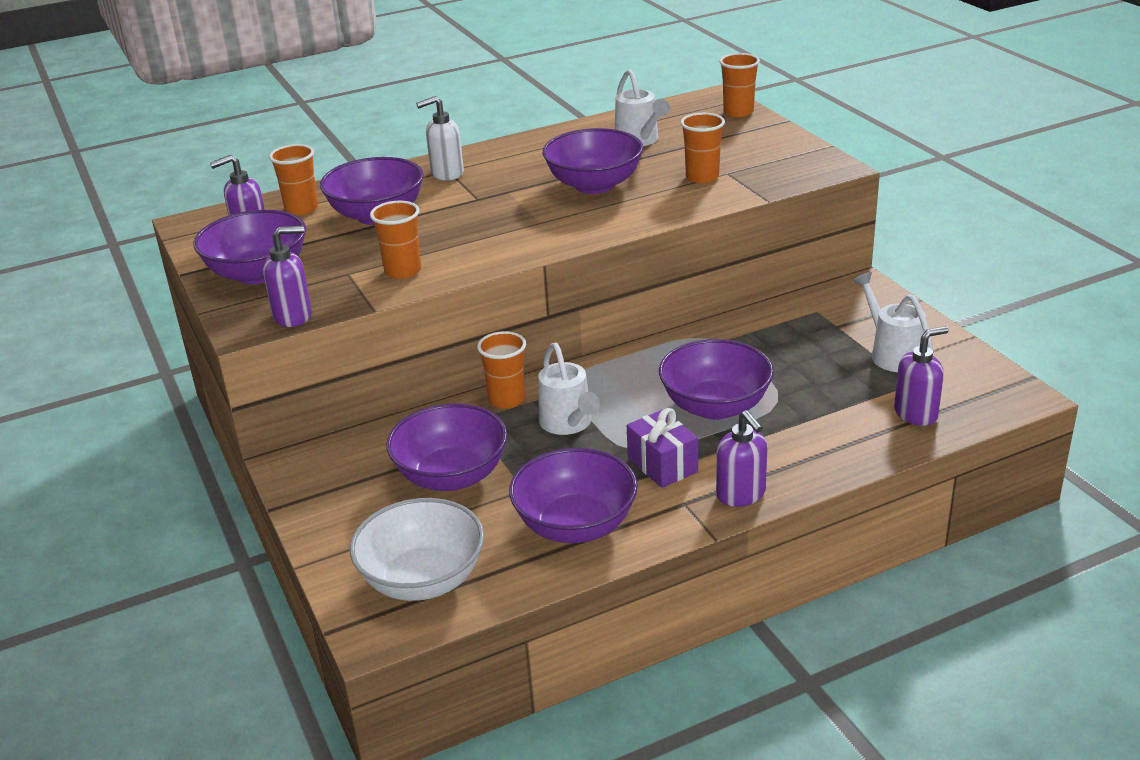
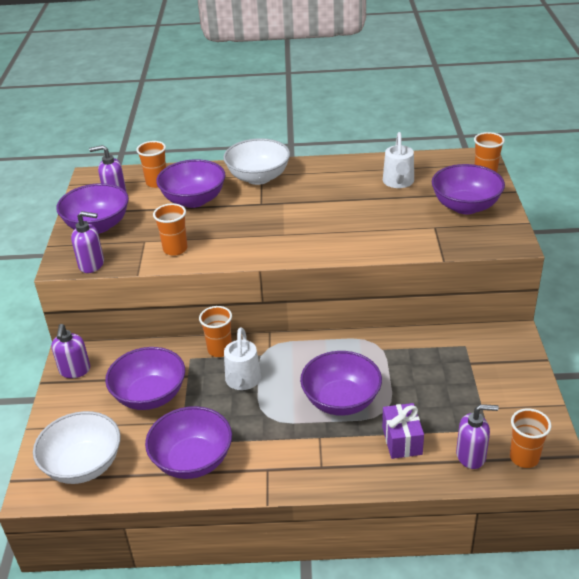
camera: 25 degrees right, 5 degrees up
(446, 173) = (258, 177): white soap dispenser -> white bowl
(594, 185) = (340, 213): purple bowl -> purple bowl (465, 206)
(662, 465) = (275, 434): purple gift -> purple gift (402, 440)
(702, 177) = (415, 226): orange cup -> orange cup (524, 458)
(741, 494) = (307, 477): purple soap dispenser -> purple soap dispenser (75, 370)
(892, 353) = (491, 399): white watering can -> none

